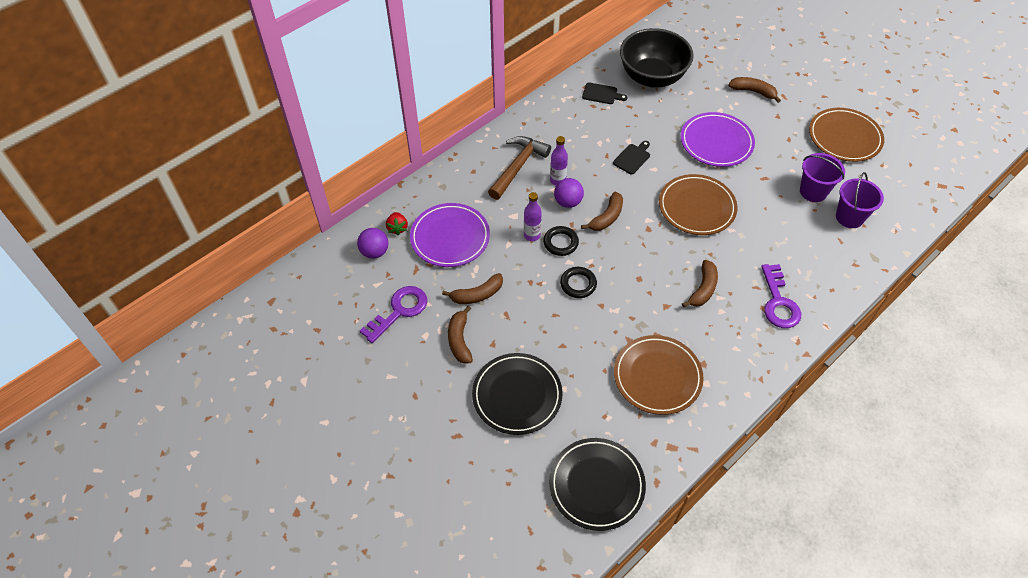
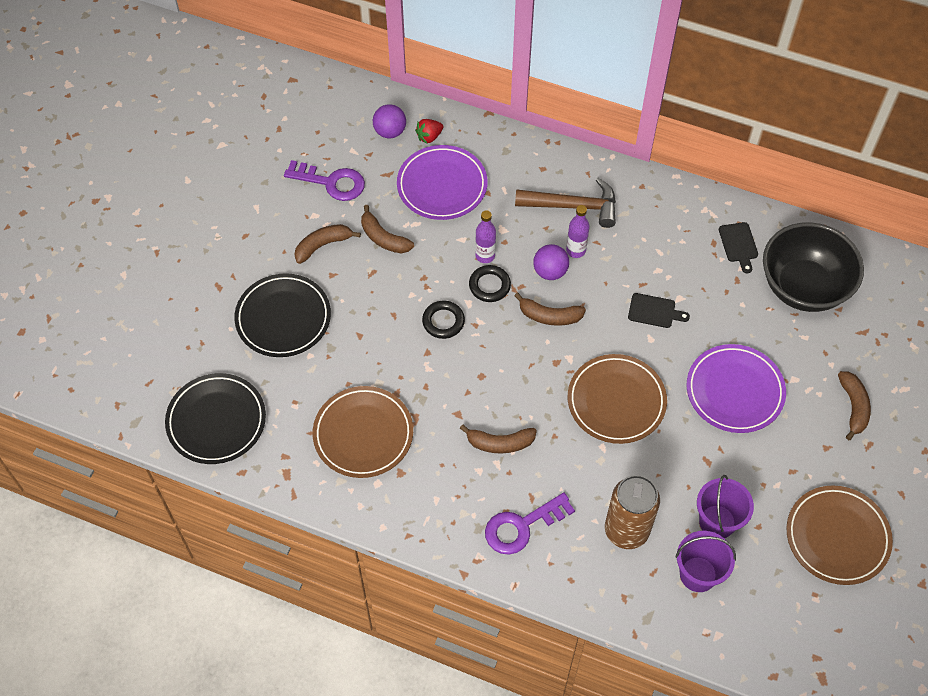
camera: 65 degrees right, 5 degrees up
(803, 242) = (626, 530): none -> brown can

